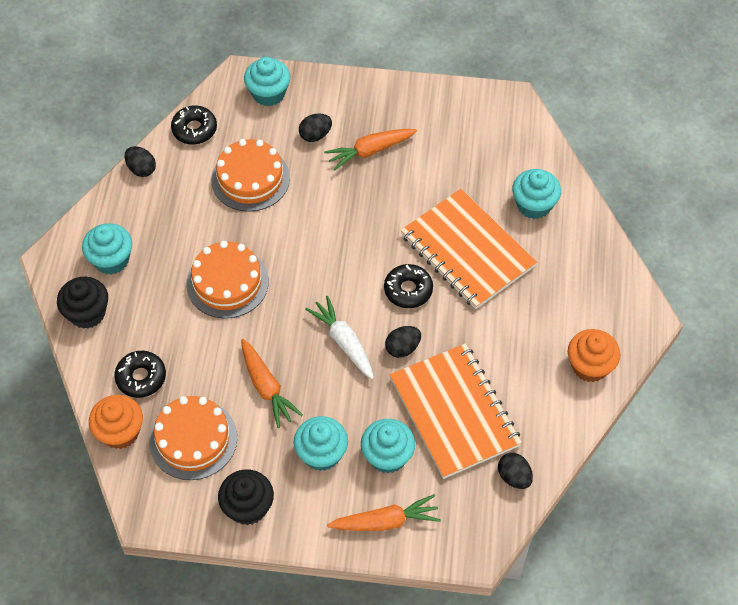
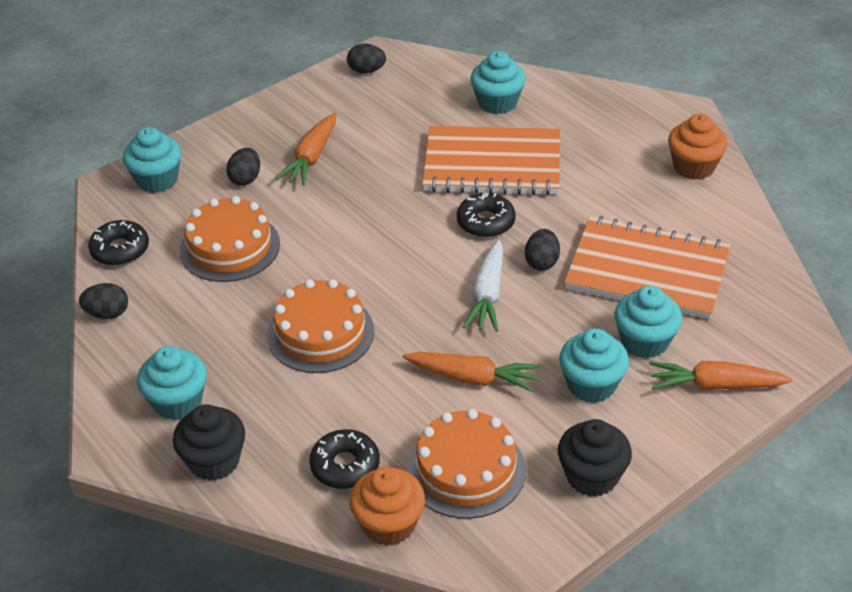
camera: 45 degrees left, 15 degrees down
(343, 342) = (487, 295): white carrot -> white carrot turned 90 degrees counterclockwise
(386, 521) = (714, 385): orange carrot -> orange carrot turned 120 degrees counterclockwise
(514, 477) = (755, 275): black egg -> black egg (366, 71)

